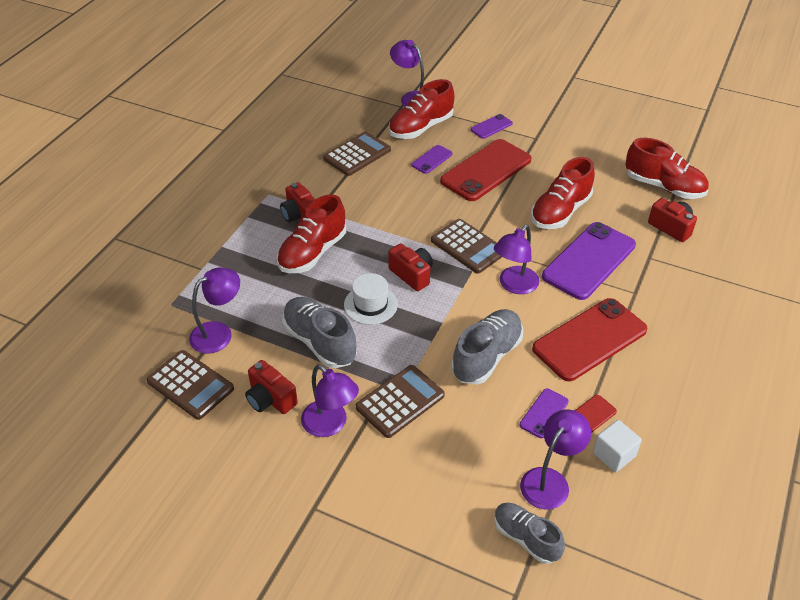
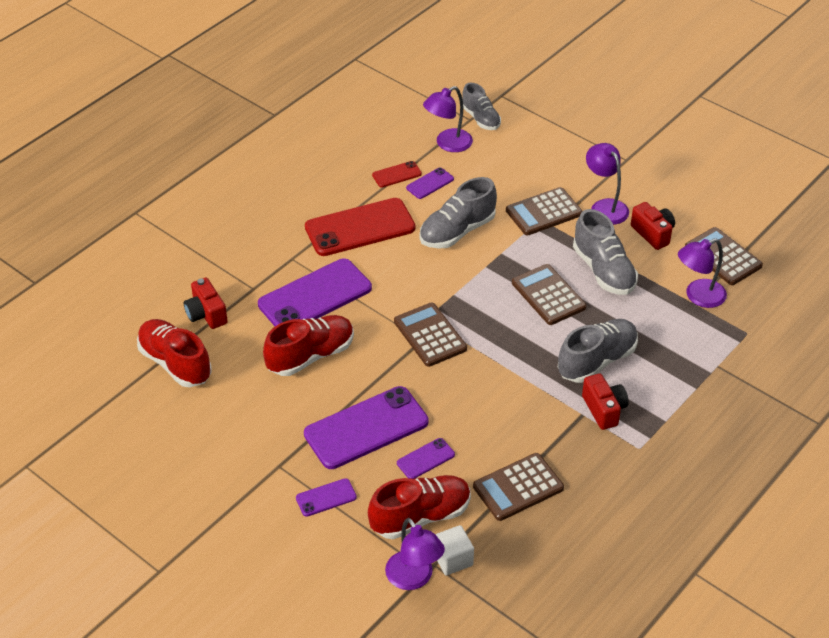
camera: 165 degrees left, 0 degrees up
(312, 252) = (597, 361): red shoe -> grey shoe
(370, 304) = (548, 295): white hat -> brown calculator
(412, 274) = (499, 317): red camera -> none
(486, 170) = (366, 428): red phone -> purple phone
(514, 285) = (402, 286): purple lamp -> none
(614, 454) = (391, 150): white cube -> white cube (452, 559)

